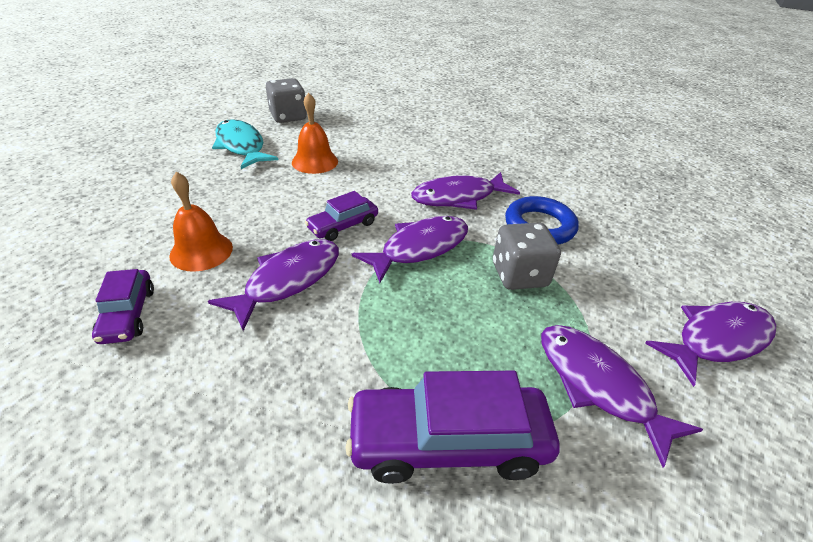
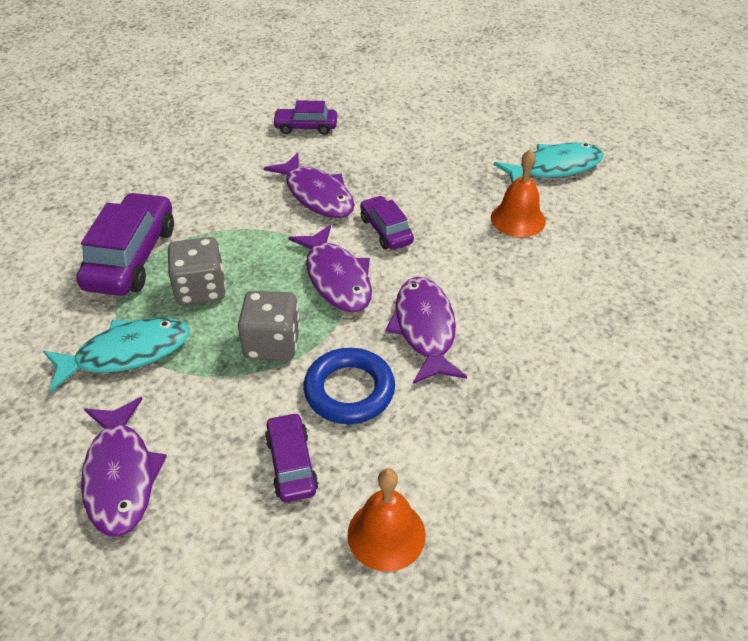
camera: 105 degrees right, 5 degrees up
(201, 251) = (368, 152): orange bell -> orange bell (386, 534)
(288, 116) = (640, 202): grey dice -> grey dice (201, 289)
(598, 385) = (126, 353): purple fish -> turquoise fish
(621, 244) = (291, 464): none -> purple car

